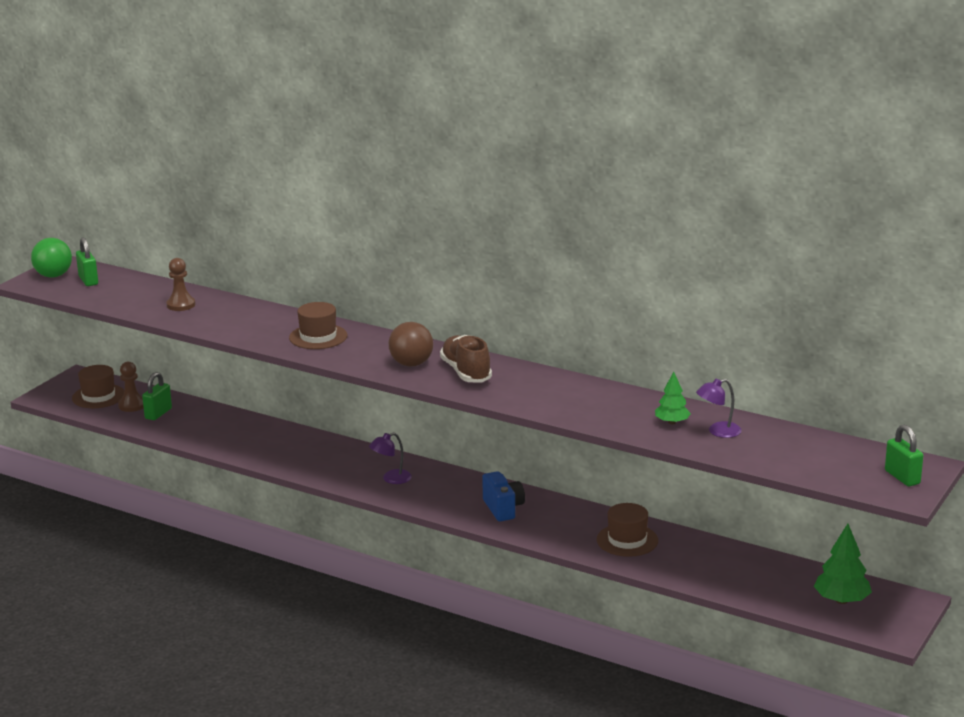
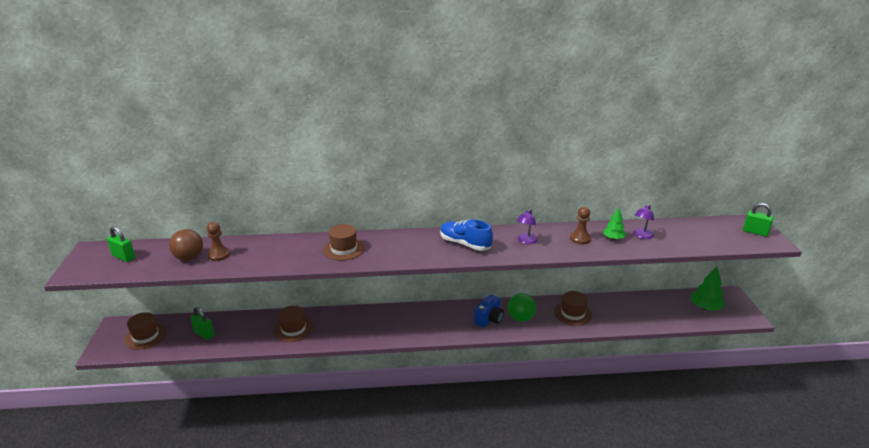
camera: 35 degrees left, 5 degrees up
(53, 275) = (89, 261): green ball -> green ball (520, 318)
(132, 405) = (178, 334): brown pawn -> brown pawn (580, 239)
(158, 413) = (204, 334): green padlock -> green padlock turned 45 degrees counterclockwise
(257, 440) = (293, 329): none -> brown hat
(391, 479) = (406, 324): purple lamp -> purple lamp (526, 241)
(411, 364) = (426, 249): brown ball -> brown ball (189, 258)
(466, 372) = (465, 244): brown shoe -> blue shoe
(503, 509) = (489, 319): blue camera -> blue camera turned 90 degrees clockwise

